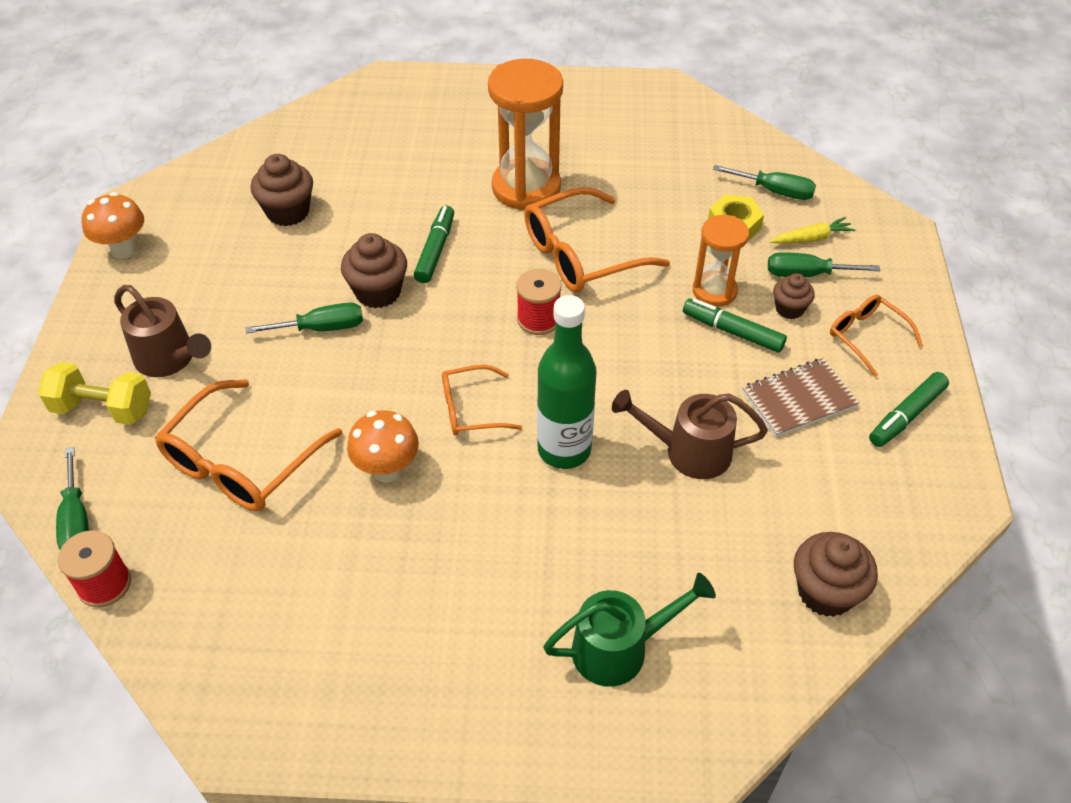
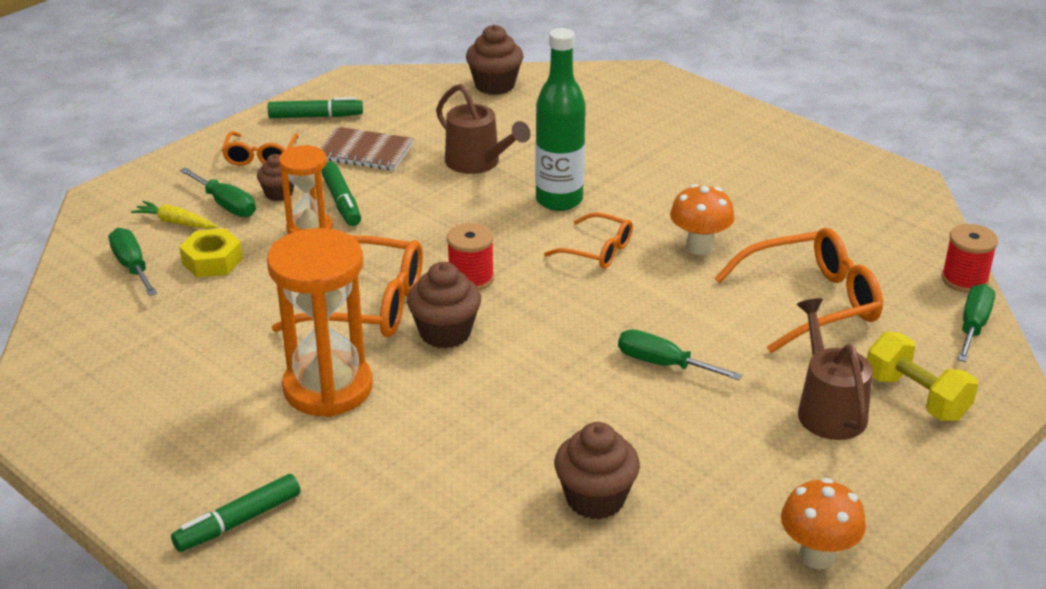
camera: 140 degrees left, 15 degrees down
(378, 292) = (582, 368): brown cupcake -> brown cupcake (445, 333)
(435, 250) = (488, 376): green marker -> green marker (239, 521)
(620, 648) = (639, 116): green watering can -> none

